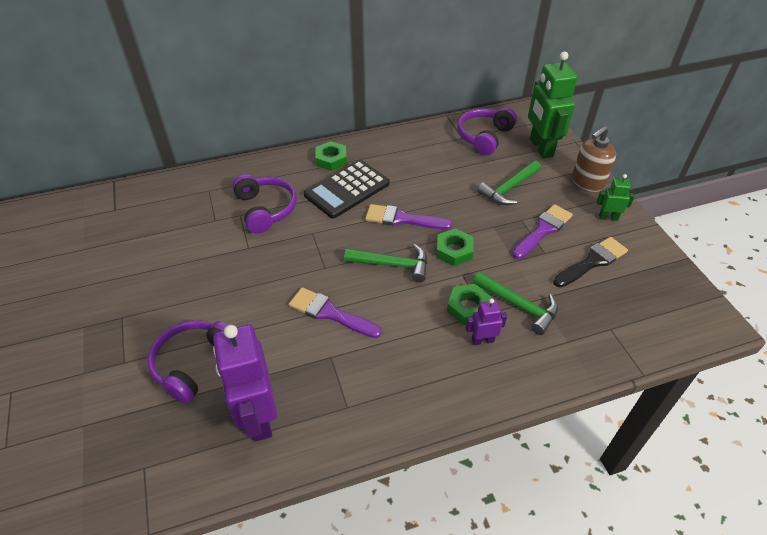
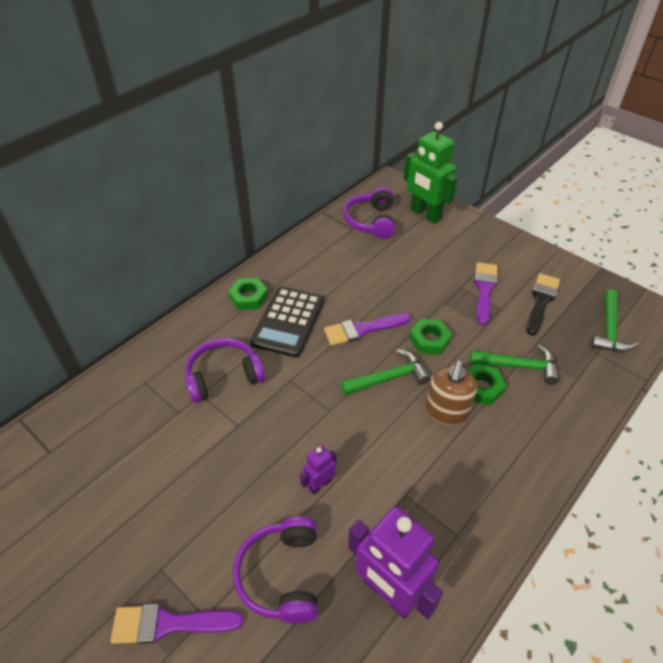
camera: 30 degrees left, 0 degrees up
(266, 209) = (223, 376): purple headphones -> purple headphones turned 60 degrees counterclockwise
(330, 313) = (371, 453): purple brush -> purple brush (169, 624)
(482, 340) = (515, 411): purple robot -> purple robot (319, 485)
(509, 188) = (429, 262): green hammer -> green hammer (609, 329)
(587, 182) = (484, 232): brown soap dispenser -> brown soap dispenser (446, 411)
(608, 217) = (523, 257): green robot -> none

